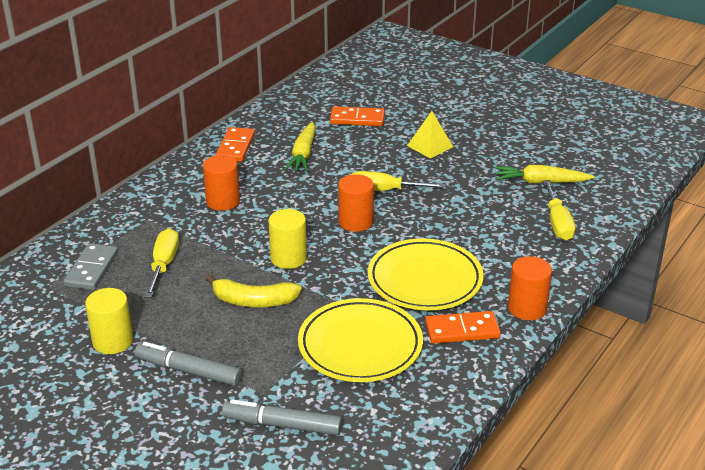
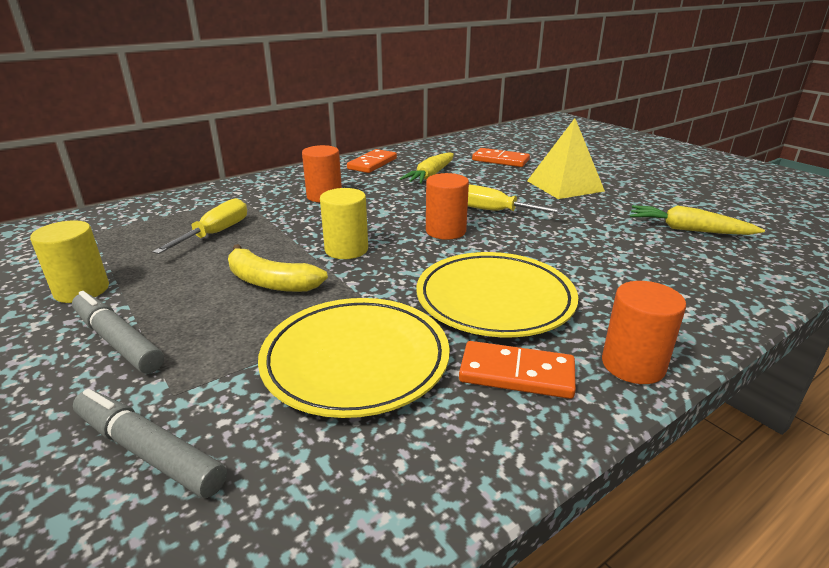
camera: 20 degrees right, 5 degrees down
(92, 269) = (147, 225): grey domino -> none
(430, 146) = (564, 186): yellow pyramid -> yellow pyramid, size x1.54
(557, 223) = (704, 271): yellow screwdriver -> none

